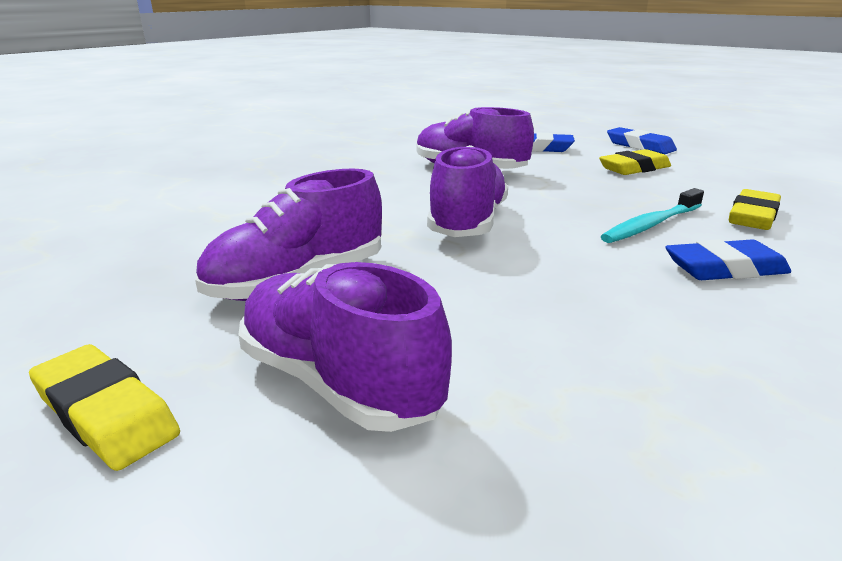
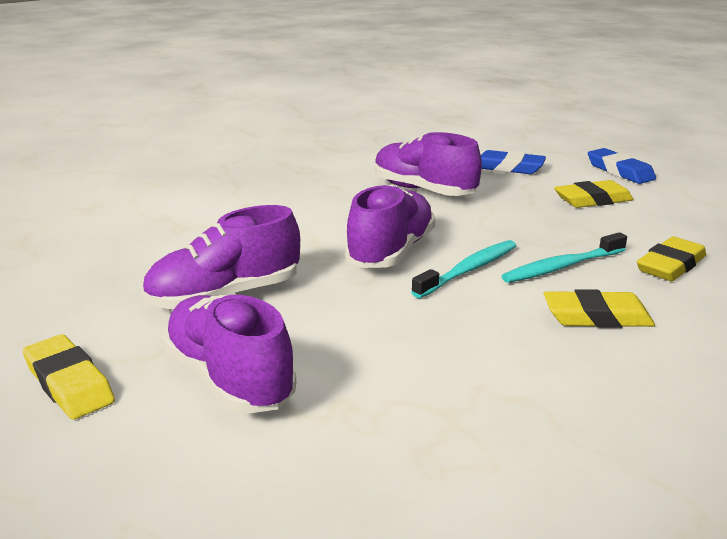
camera: 10 degrees right, 0 degrees up
(560, 234) = (469, 270): none -> turquoise toothbrush
(725, 269) = (596, 317): blue eraser -> yellow eraser

